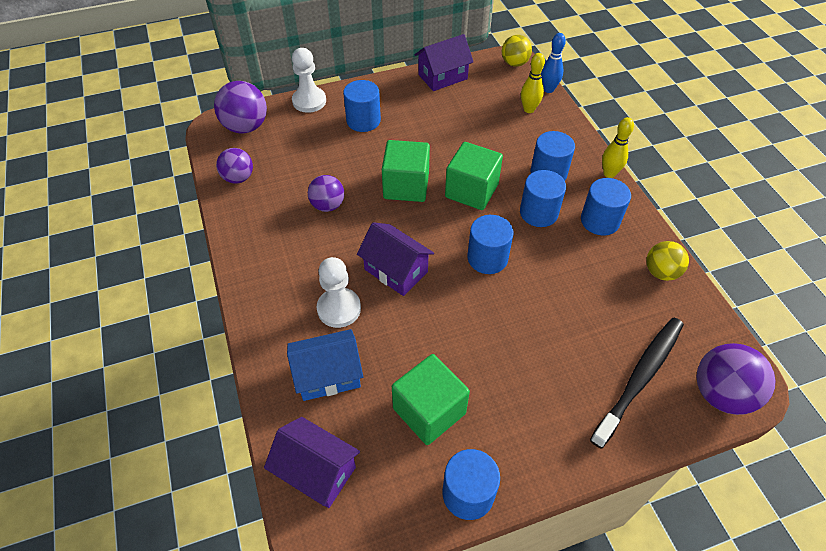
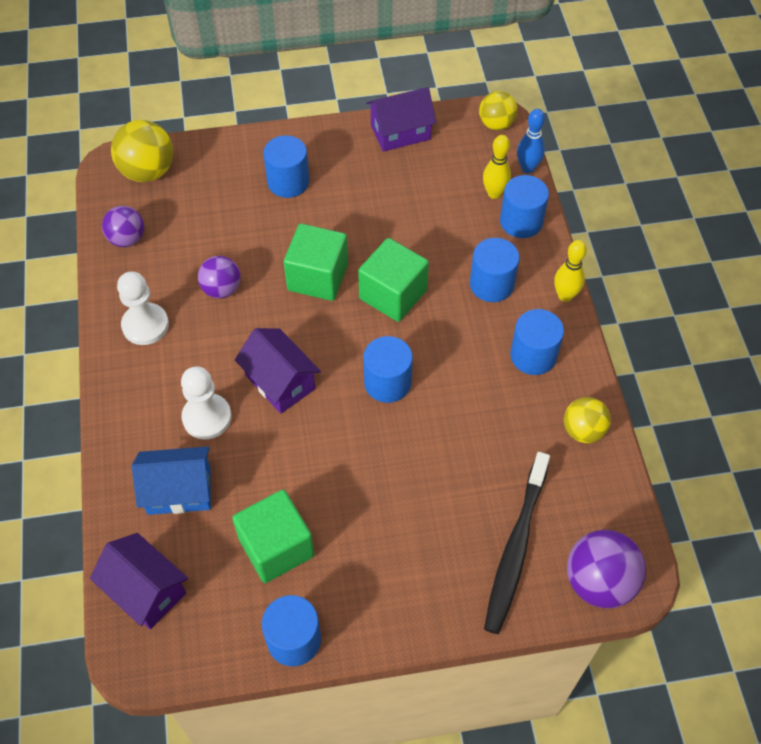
camera: 10 degrees right, 5 degrees up
(246, 127) = (148, 171): purple ball -> yellow ball
(309, 101) = (229, 146): white pawn -> white pawn (145, 325)
(538, 213) = (464, 334): blue cylinder -> blue cylinder (521, 221)
(640, 377) = (515, 549): black toothbrush -> black toothbrush turned 150 degrees clockwise

